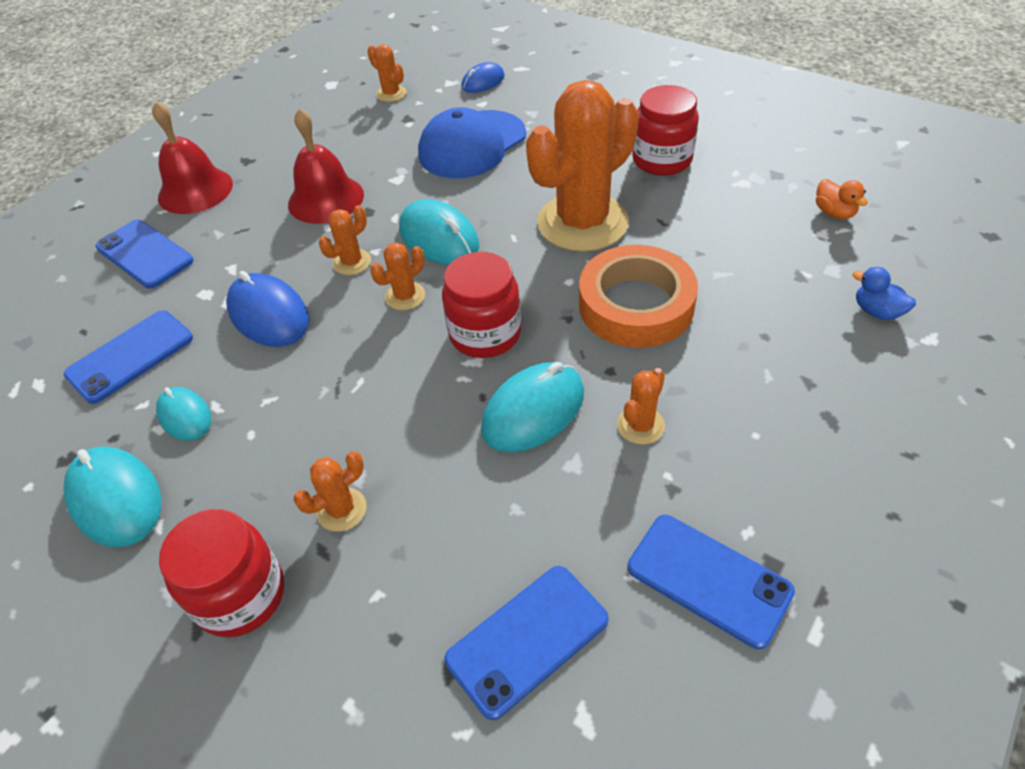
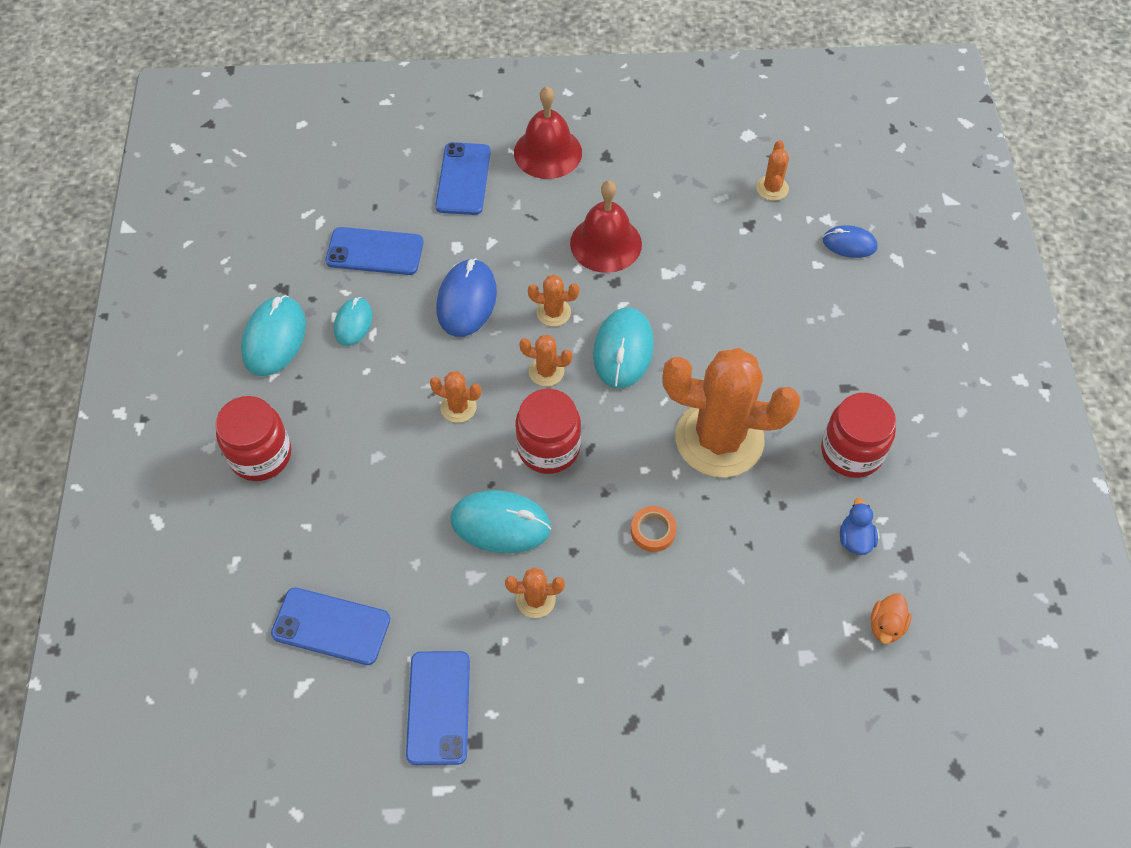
camera: 50 degrees right, 10 degrees up
(341, 510) = (348, 464): orange cactus -> orange cactus (458, 407)
(472, 145) = (753, 296): blue cap -> none
(636, 305) = (653, 531): orange tape -> orange tape, size x0.43
(877, 311) = (777, 711): blue duck -> blue duck (855, 539)

